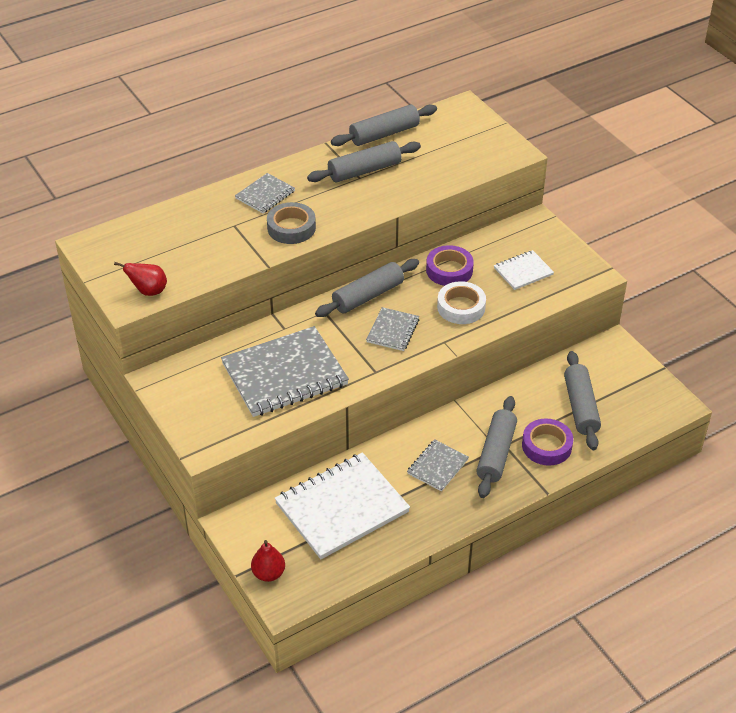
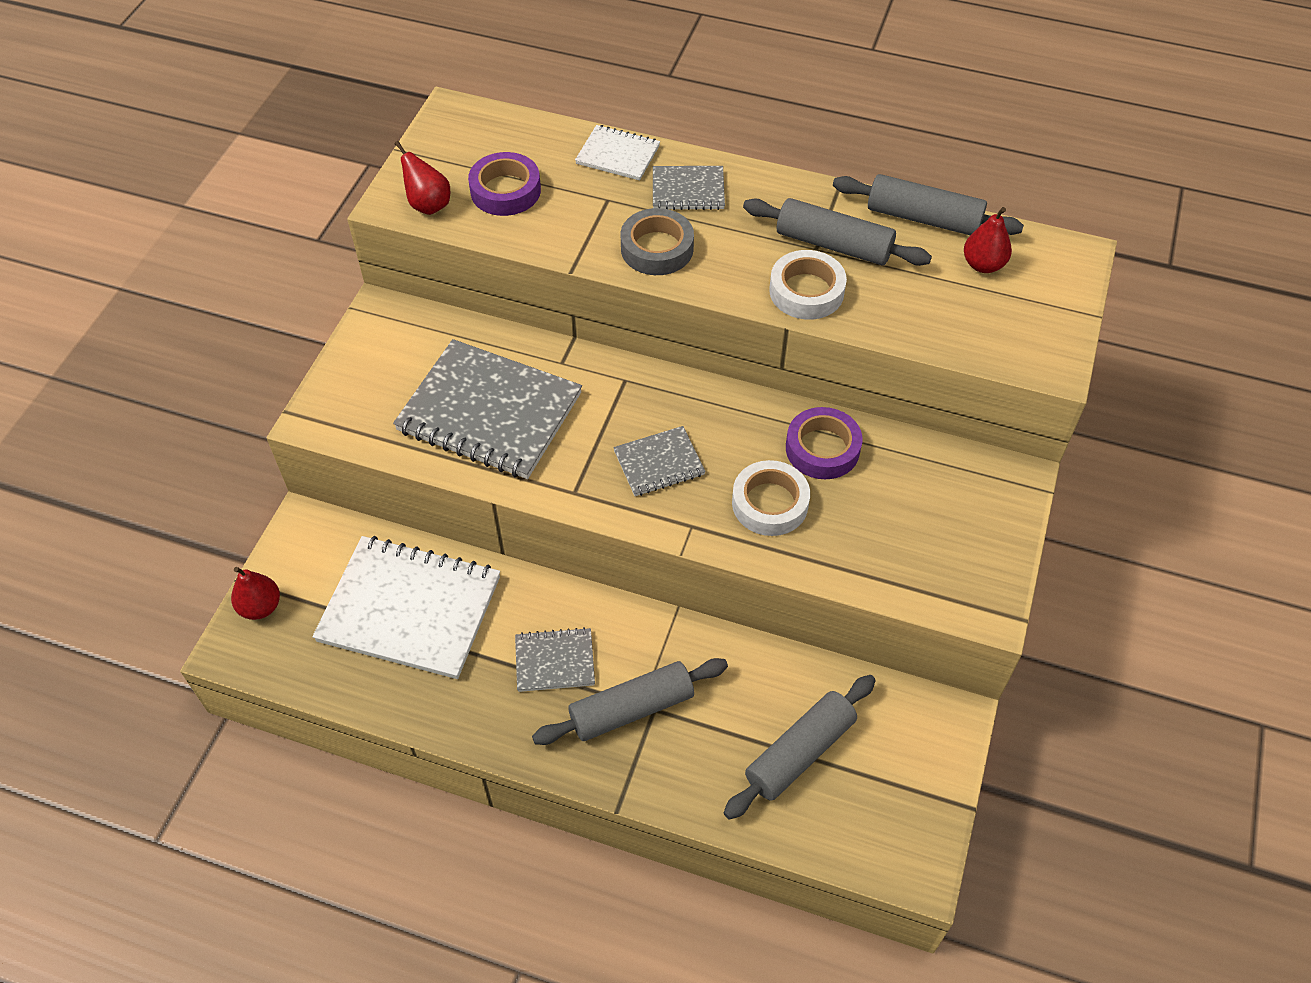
camera: 50 degrees right, 10 degrees up
(368, 296) = (692, 401): grey rolling pin -> none
(383, 196) = (806, 291): none -> white tape
(435, 135) = (983, 265): none -> red pear
(523, 271) = (905, 525): white notebook -> white notebook (618, 155)
(546, 446) = (695, 757): purple tape -> purple tape (505, 191)

